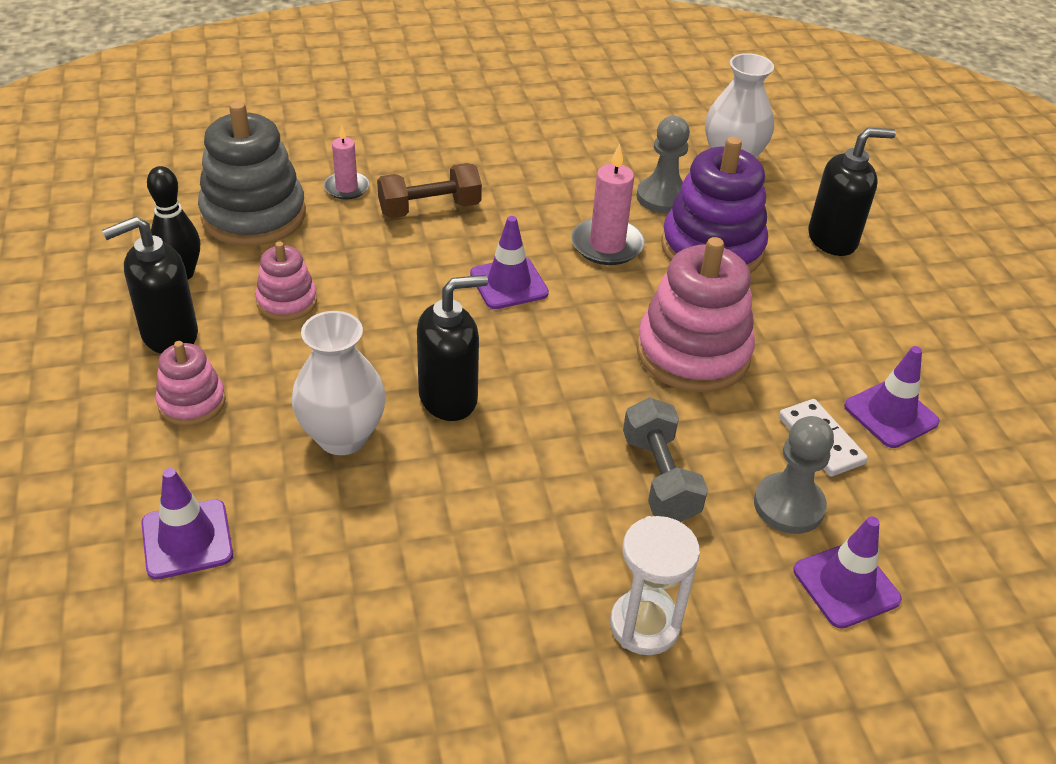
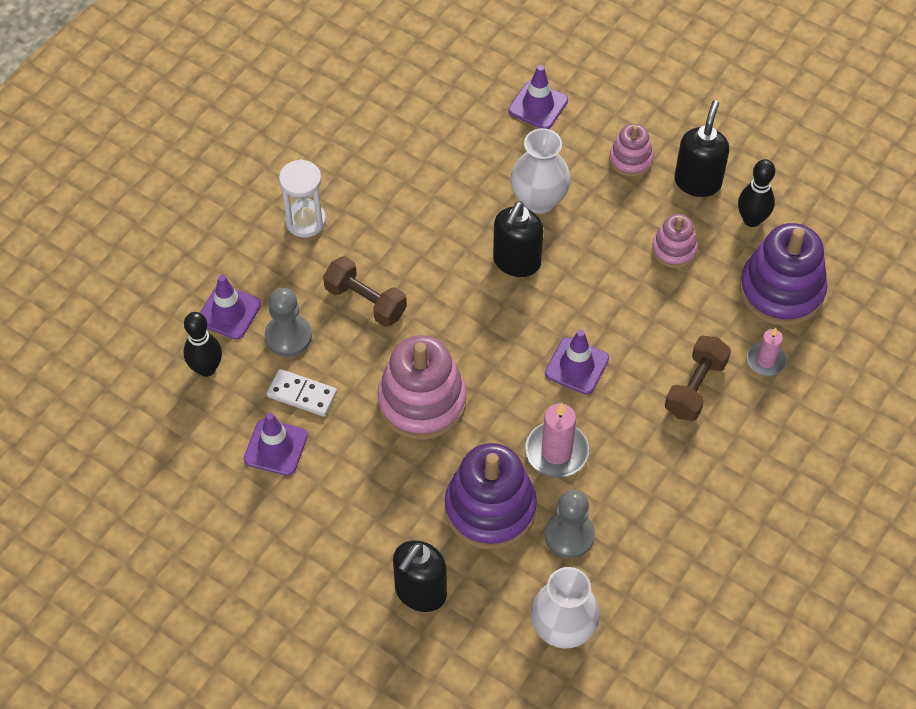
camera: 140 degrees right, 15 degrees up
(254, 215) = (781, 291): grey stacking toy -> purple stacking toy
(659, 478) = (365, 301): grey dumbbell -> brown dumbbell
(923, 541) = (206, 368): none -> black bowling pin

